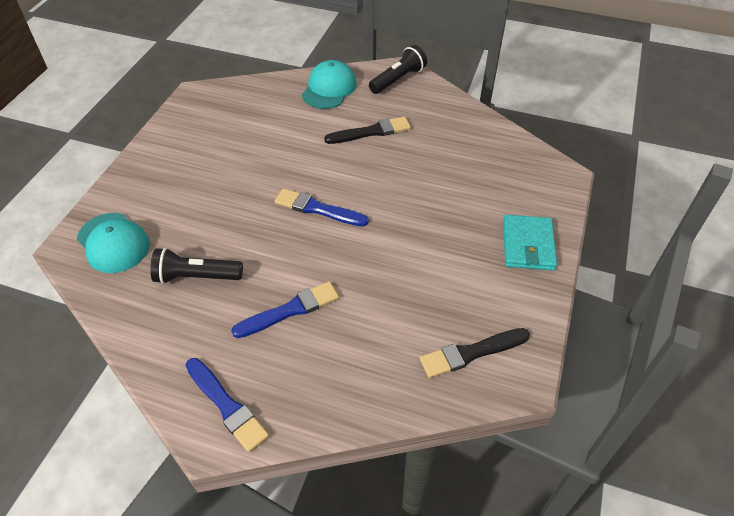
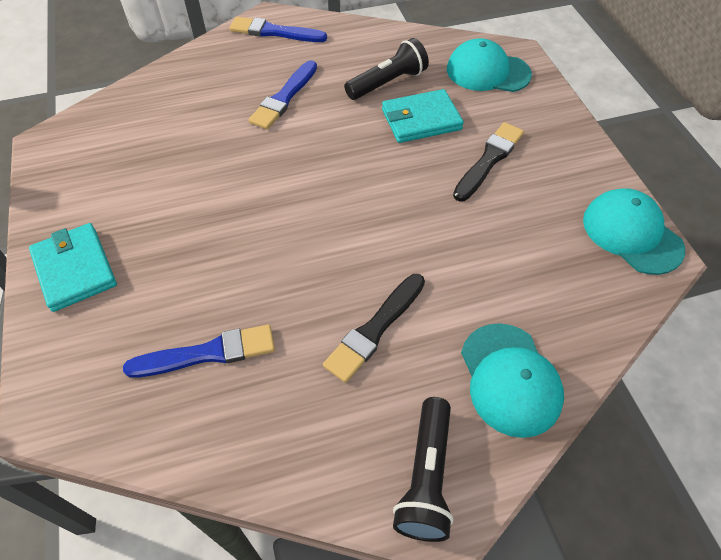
camera: 145 degrees right, 5 degrees up
(193, 107) = (631, 234): none -> turquoise cap
(212, 230) = (421, 119): none -> turquoise wallet
(318, 209) = (343, 189): blue brush -> blue brush (207, 353)
(471, 353) = (101, 139): black brush -> black brush (489, 160)

